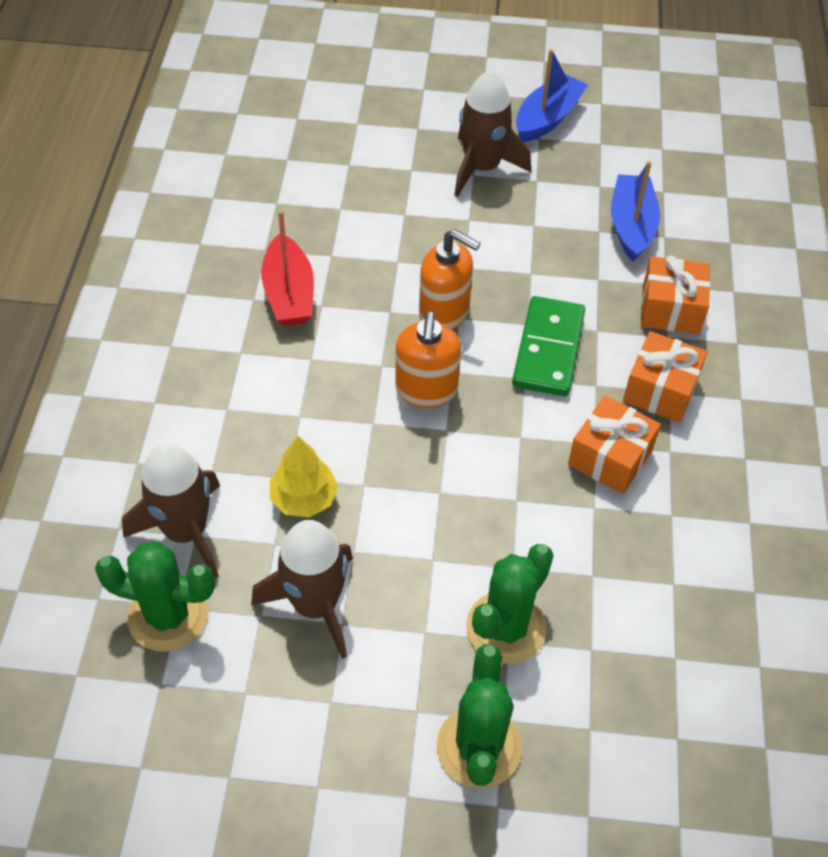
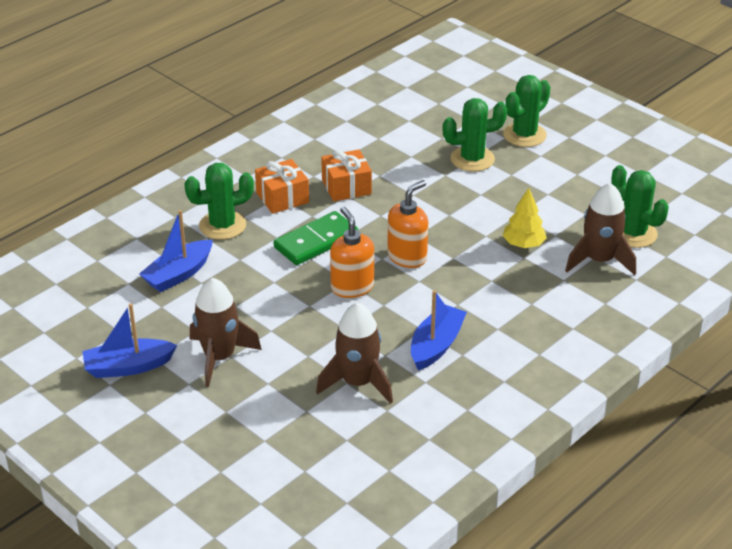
camera: 140 degrees left, 15 degrees down
(289, 294) = (436, 345): red boat -> blue boat
(315, 605) = (555, 205): brown rocket -> brown rocket (358, 383)
(670, 309) = (222, 225): orange gift -> green cactus

